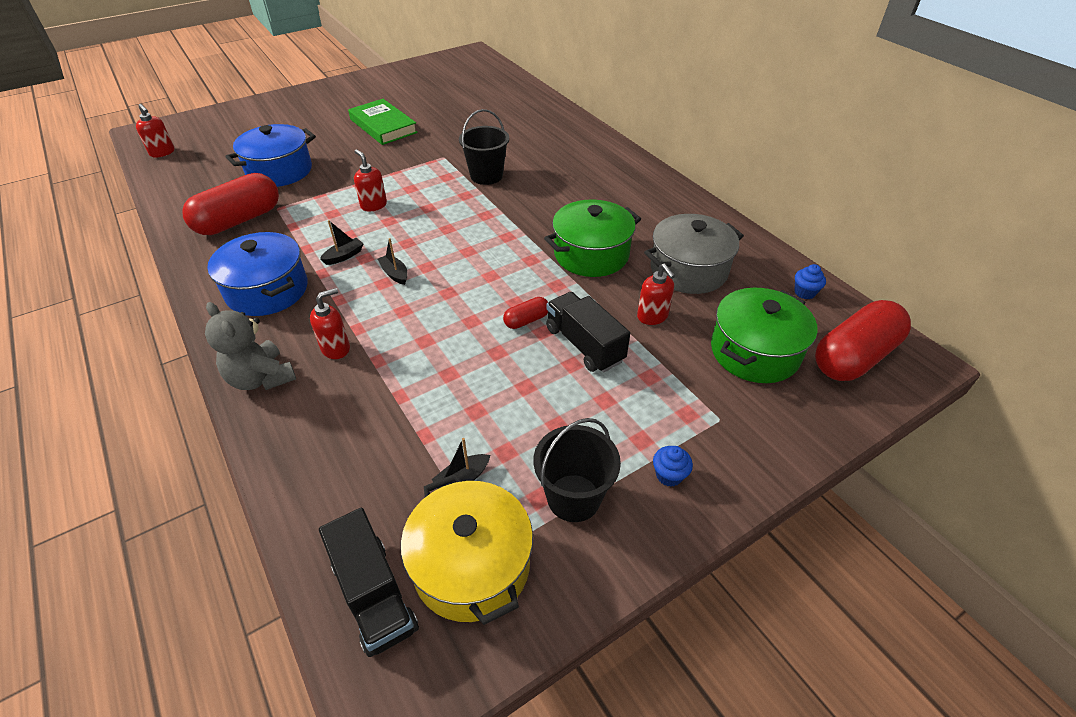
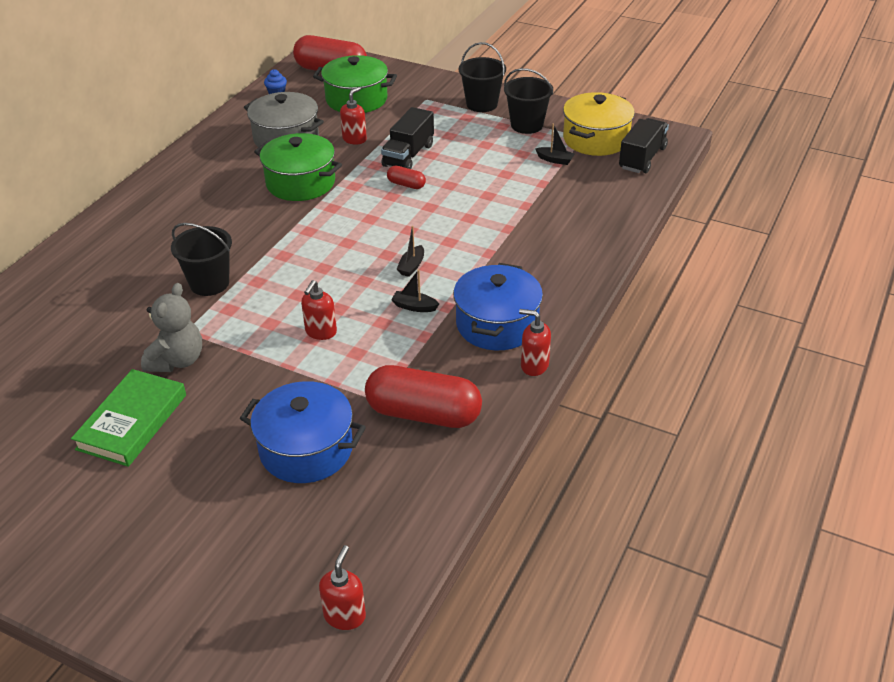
camera: 120 degrees left, 5 degrees down
(261, 378) = (577, 269): grey teddy bear -> grey teddy bear (177, 360)
(336, 348) = (517, 252): red soap dispenser -> red soap dispenser (534, 365)
(669, 475) = (482, 104): blue cupcake -> black bucket

